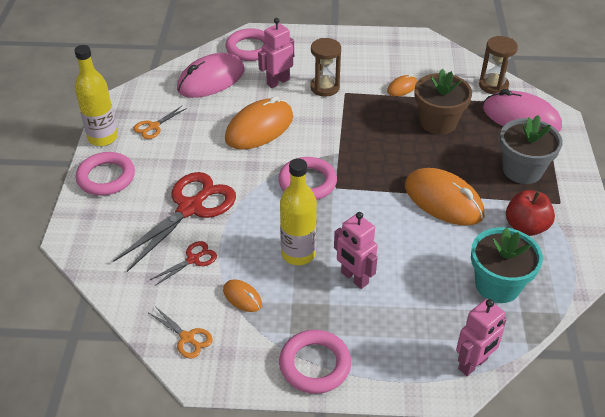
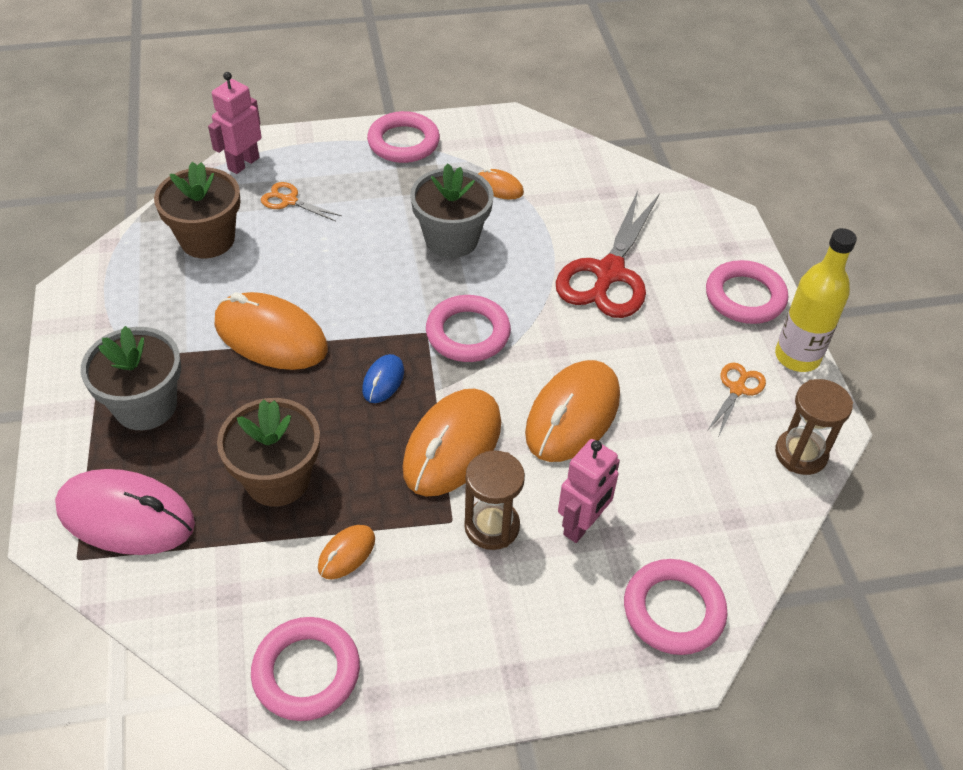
camera: 165 degrees right, 5 degrees up
(187, 338) = (539, 146): orange scissors -> orange scissors (289, 201)
(193, 259) = (572, 215): red scissors -> none
(211, 80) = (703, 507): pink mouse -> none
(298, 254) = (451, 239): yellow bottle -> grey flower pot
(335, 123) = (452, 446): none -> orange mouse
(354, 278) = (378, 223): pink robot -> none
(370, 162) = (383, 381): none -> blue mouse
(424, 53) = (306, 672): none -> pink ring
(493, 85) = (166, 594): brown hourglass -> brown hourglass (801, 454)
(497, 285) = (207, 239): turquoise flower pot -> brown flower pot
(526, 227) = (158, 316): red apple -> none

